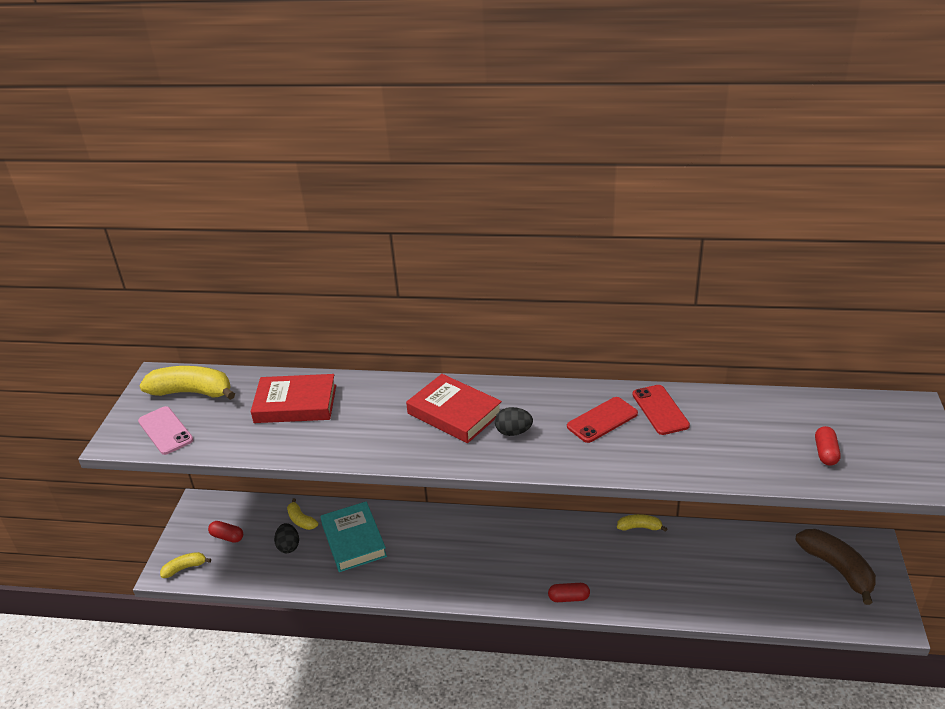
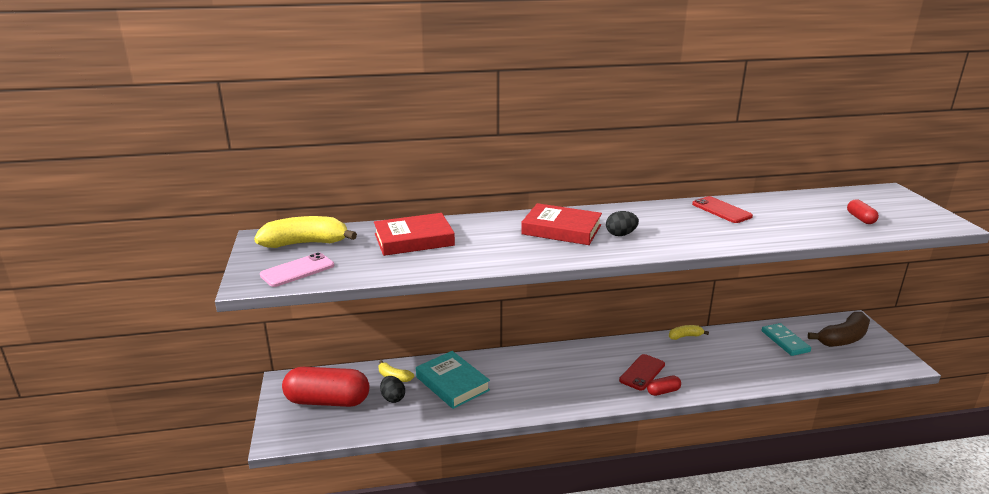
camera: 20 degrees left, 10 degrees down
(165, 430) = (297, 270): pink phone -> pink phone turned 75 degrees counterclockwise
(184, 568) = (296, 432): yellow banana -> none
(227, 537) = (327, 401): red capsule -> red capsule, size x2.31
(602, 420) = (684, 220): red phone -> red phone (642, 372)
(758, 558) = (785, 341): none -> turquoise domino
(837, 568) = (843, 338): brown banana -> brown banana turned 105 degrees clockwise

